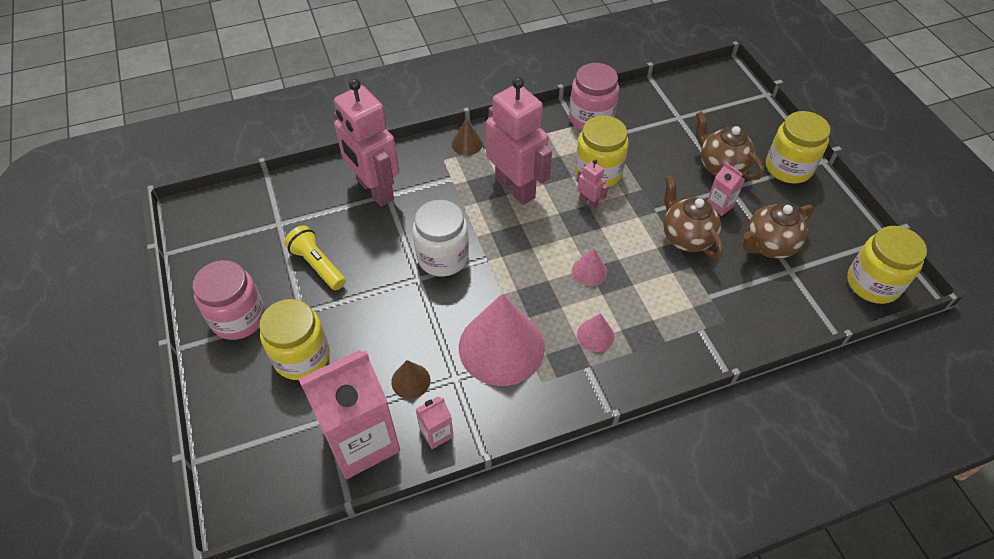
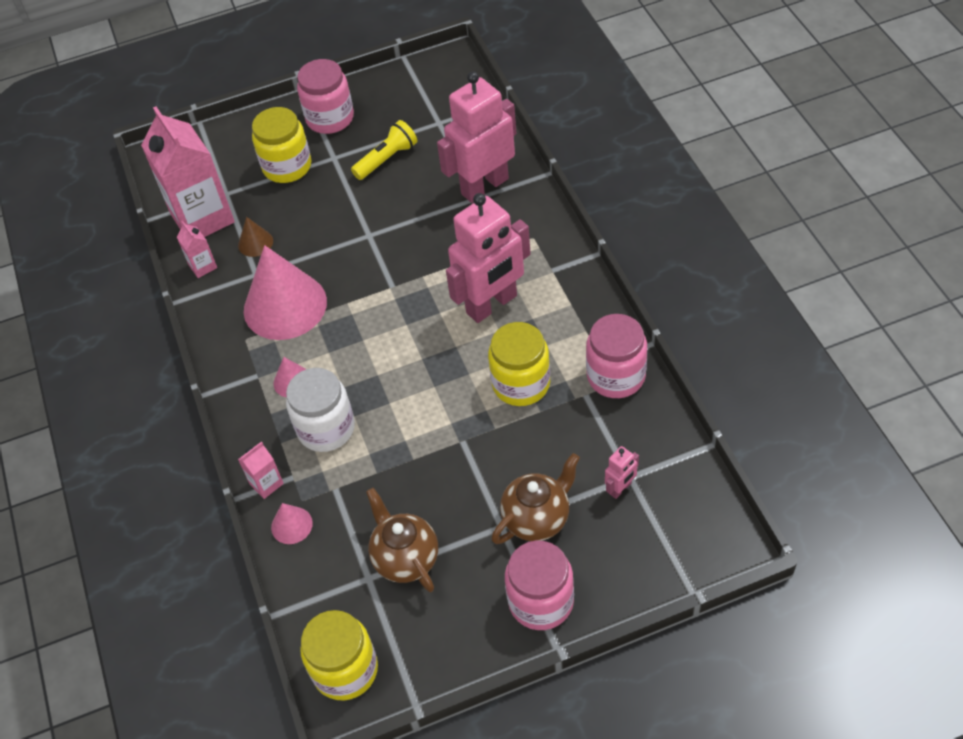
camera: 95 degrees right, 0 degrees up
(443, 257) = (394, 251): white jar -> white jar (326, 428)
(467, 144) = (559, 256): brown cone -> none
(588, 202) = (473, 374): pink robot -> pink robot (620, 488)
(589, 271) = (373, 375): pink cone -> pink cone (291, 525)
(686, 237) = (419, 470): brown teapot -> none
(720, 205) = (471, 511): pink carton -> pink carton (266, 483)
(788, 167) = (541, 601): yellow jar -> pink jar

